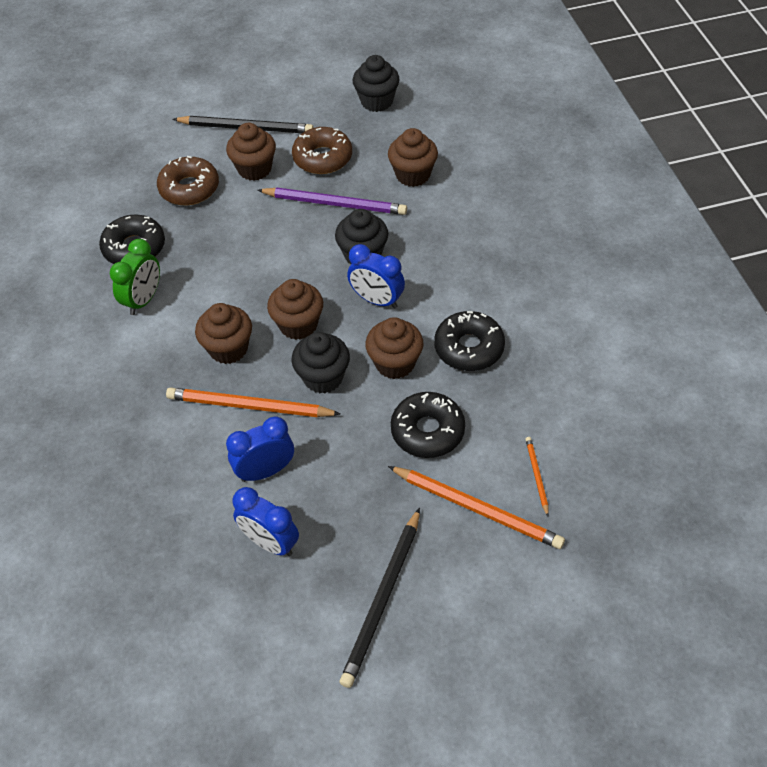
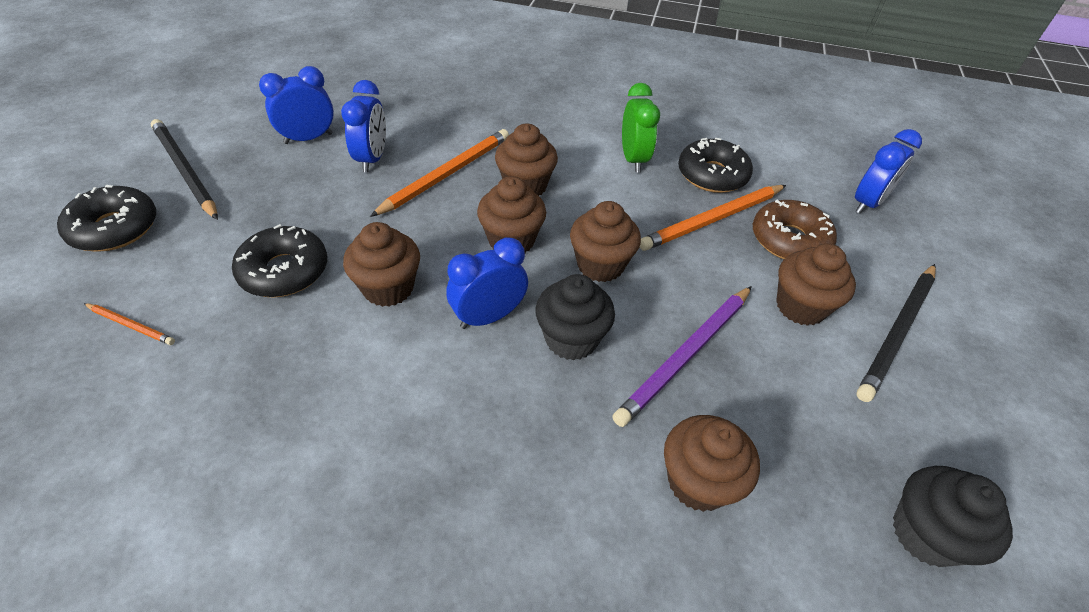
camera: 115 degrees right, 5 degrees down
(115, 161) = (867, 203): none -> blue clock
(144, 300) = (633, 159): green clock -> green clock turned 150 degrees counterclockwise
(287, 269) = (600, 265): none -> brown cupcake
(322, 158) = (793, 386): brown donut -> none
(323, 377) = (428, 229): black cupcake -> none
(469, 348) = (339, 363): black donut -> black donut (115, 228)
(477, 508) = (167, 262): orange pencil -> orange pencil (712, 220)

